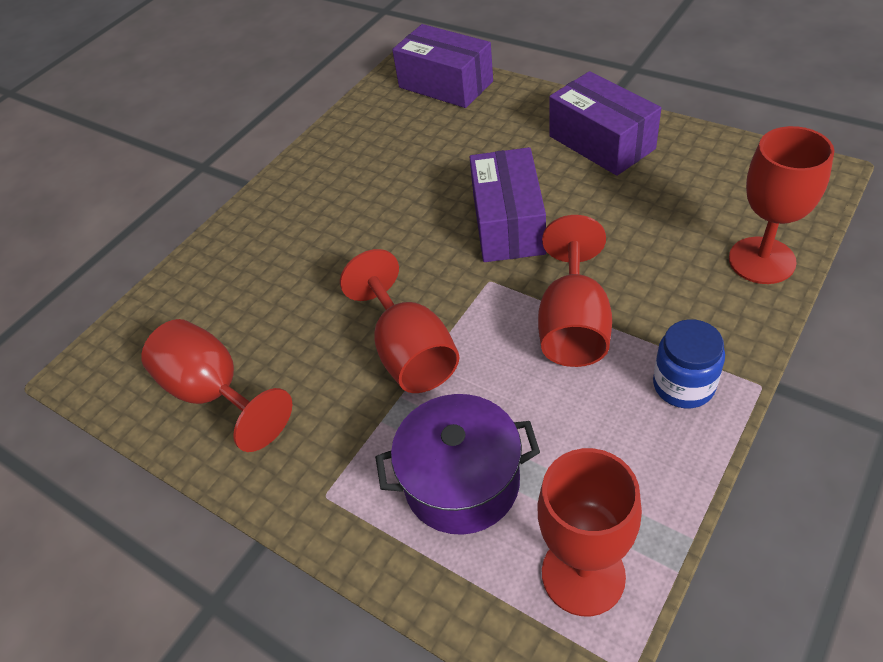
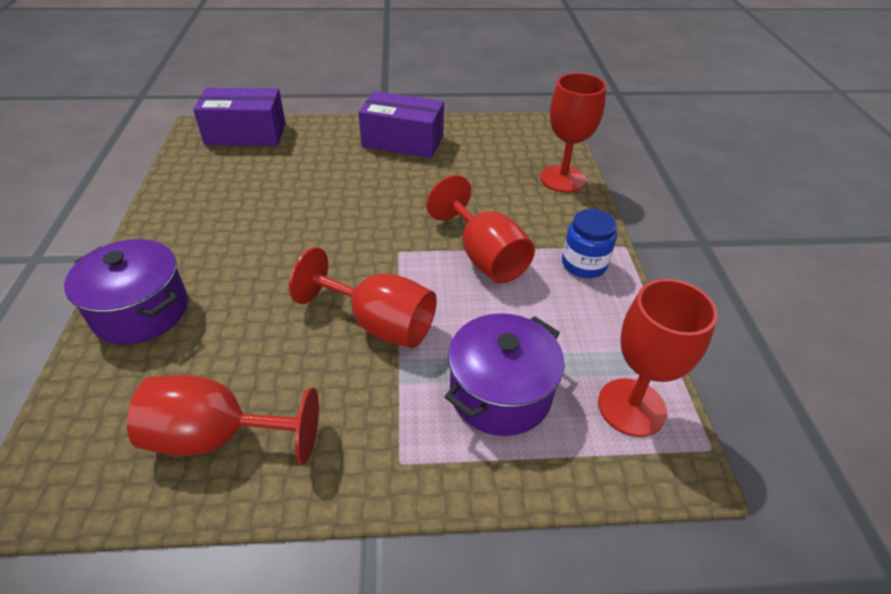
camera: 45 degrees left, 5 degrees down
(238, 250) = (141, 311): none -> purple pot
(508, 223) = (380, 210): purple box -> none

